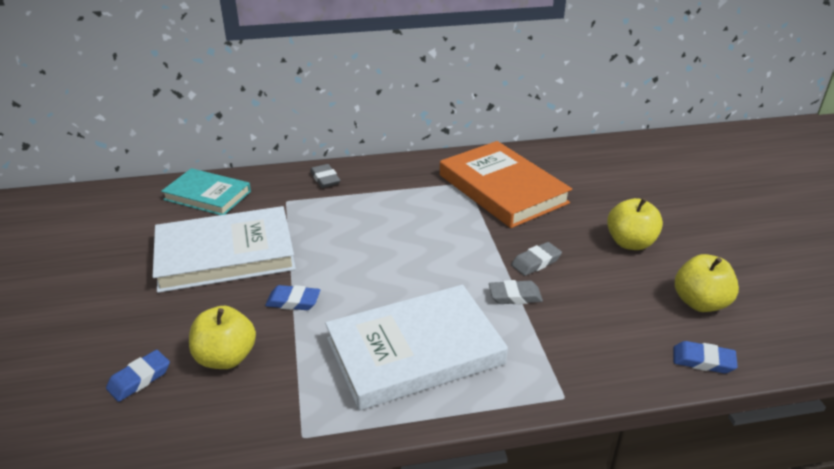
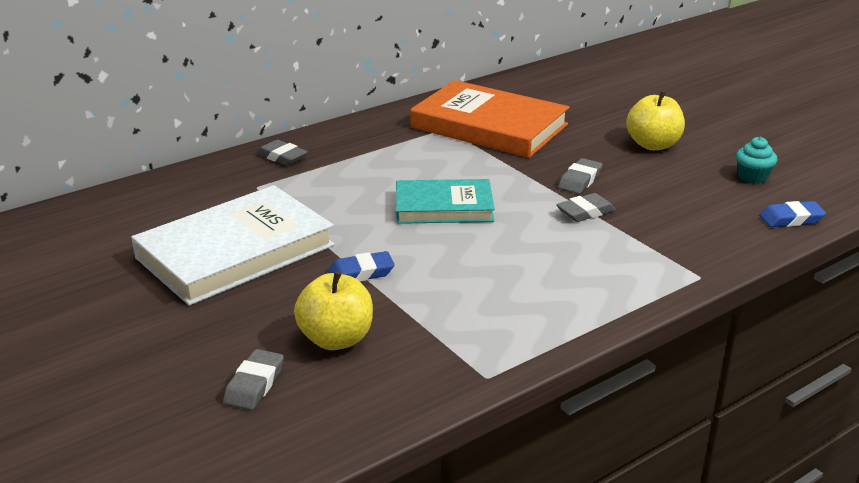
camera: 25 degrees left, 5 degrees down
(139, 379) = (254, 384): blue eraser -> grey eraser
(207, 195) = (150, 202): turquoise book -> turquoise book (444, 207)
(415, 351) = (531, 280): white book -> none
(700, 303) = (752, 177): yellow apple -> turquoise cupcake

